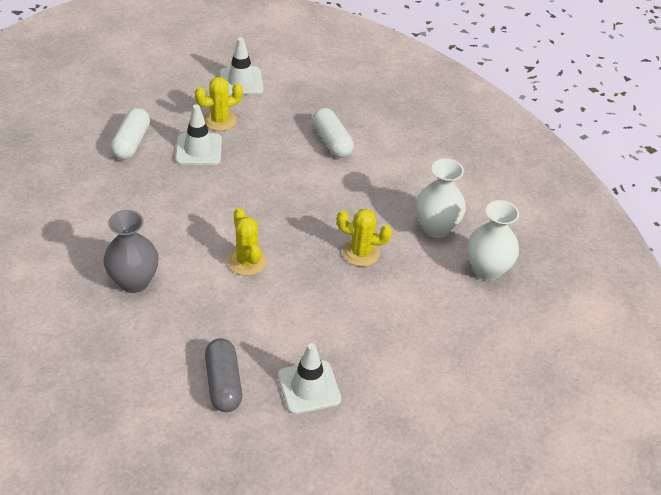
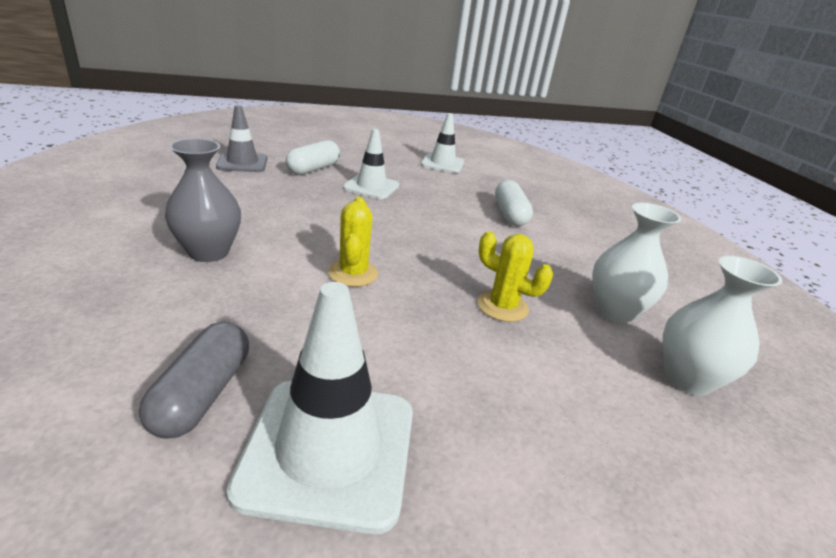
camera: 20 degrees right, 15 degrees down
(63, 160) = (242, 163): none -> grey traffic cone
(220, 120) = (406, 177): yellow cactus -> none
(309, 387) = (329, 450): white traffic cone -> white traffic cone, size x1.55

